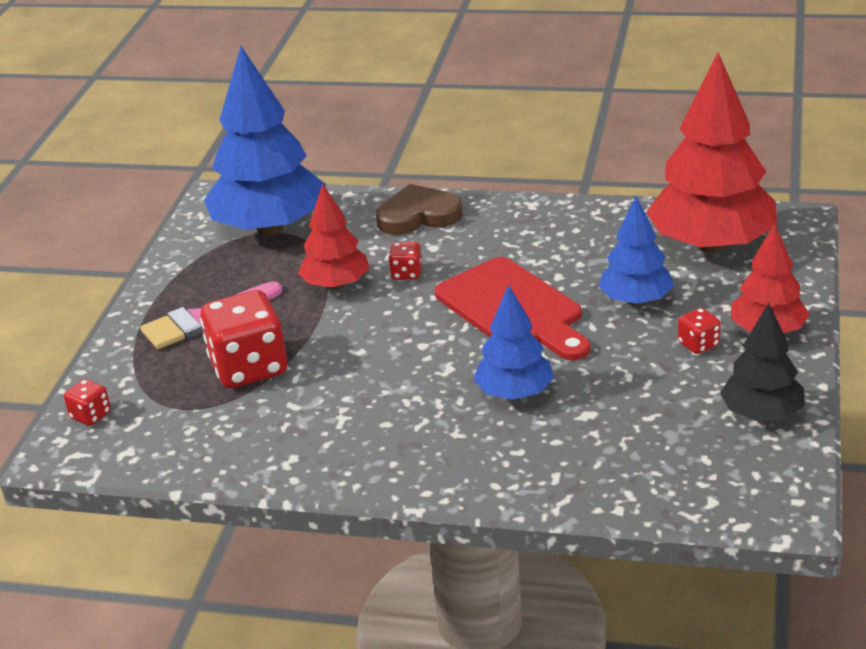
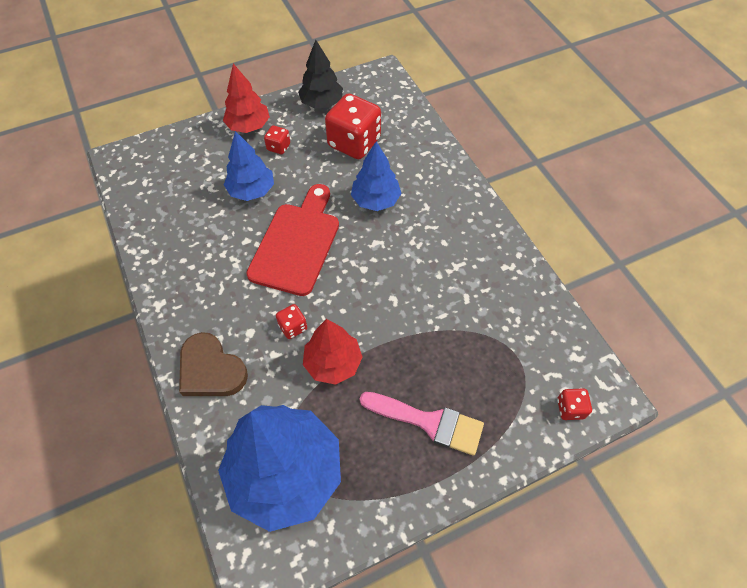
camera: 130 degrees left, 25 degrees up
(249, 368) = (454, 349): red dice -> red dice (354, 143)
(711, 245) = (169, 183): red tree -> none

